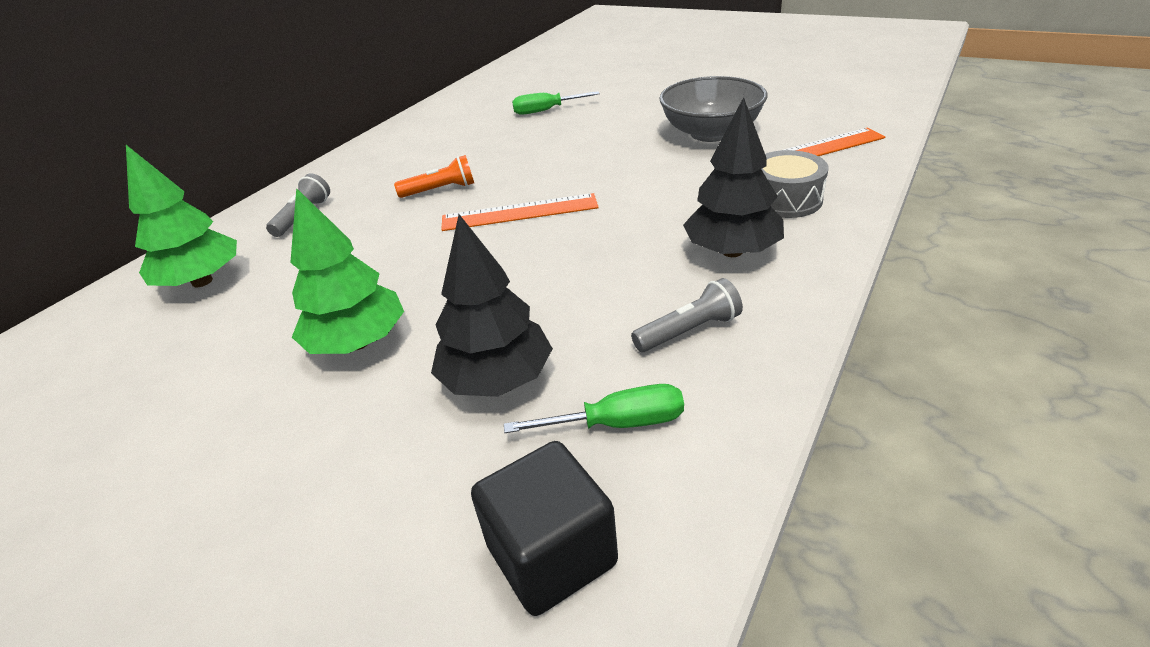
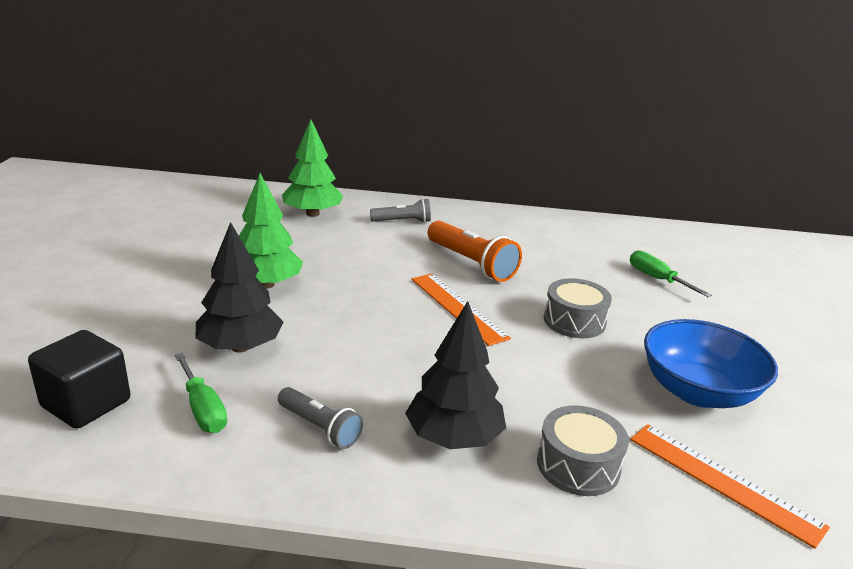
camera: 60 degrees right, 10 degrees down
(440, 190) = (471, 263): orange flashlight -> orange flashlight, size x1.64
(584, 159) = (574, 321): none -> grey drum
(711, 133) = (698, 392): grey bowl -> blue bowl

